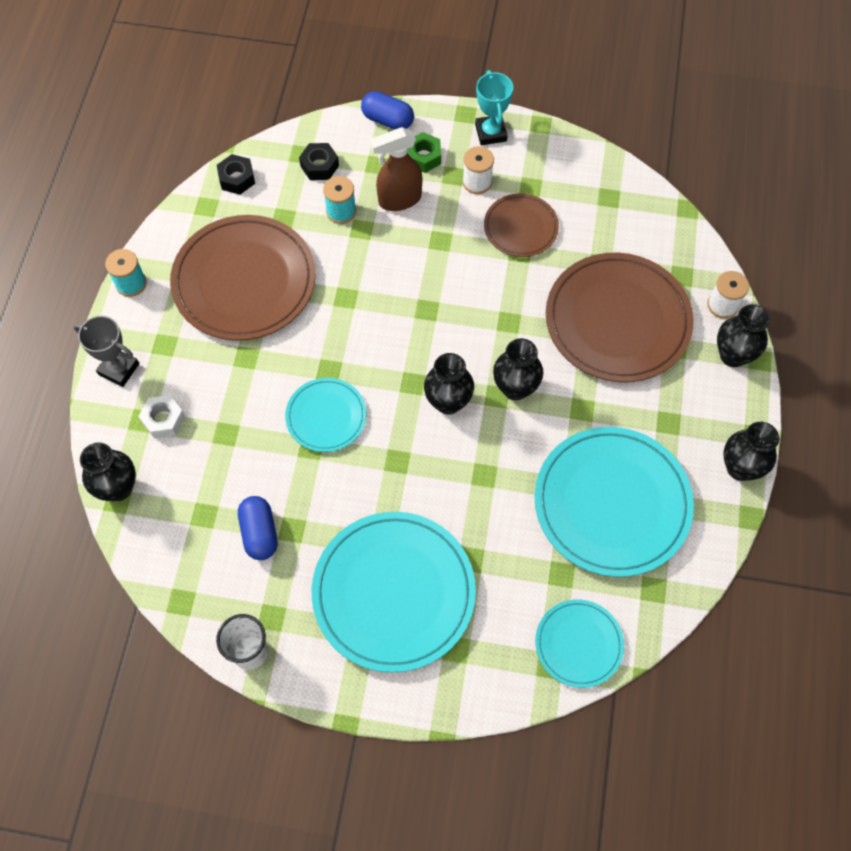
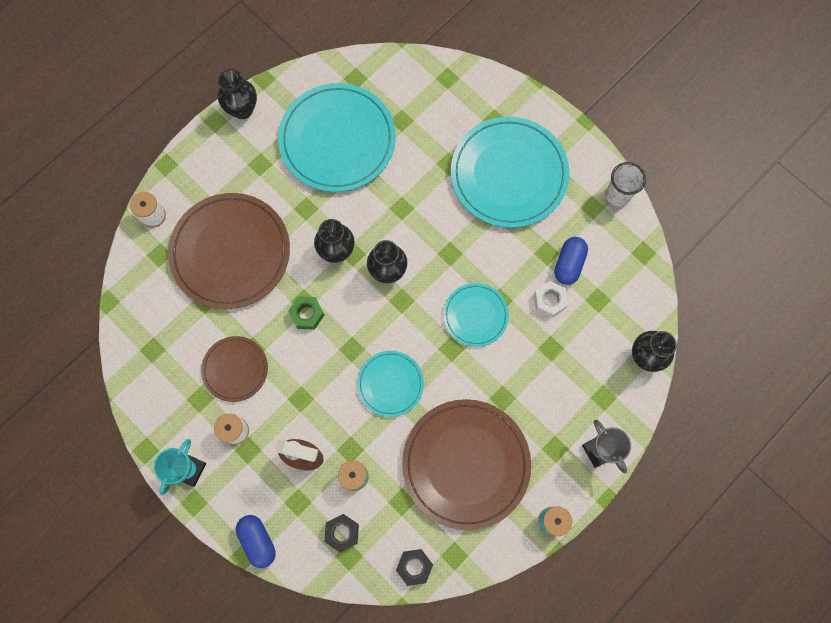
camera: 145 degrees left, 10 degrees up
(163, 420) = (588, 387): white nut -> white nut (549, 301)
(423, 157) = (257, 483): green nut -> green nut (307, 314)
(578, 644) = (422, 78): turquoise plate -> turquoise plate (390, 384)
(733, 355) = (179, 178): black vase -> none

